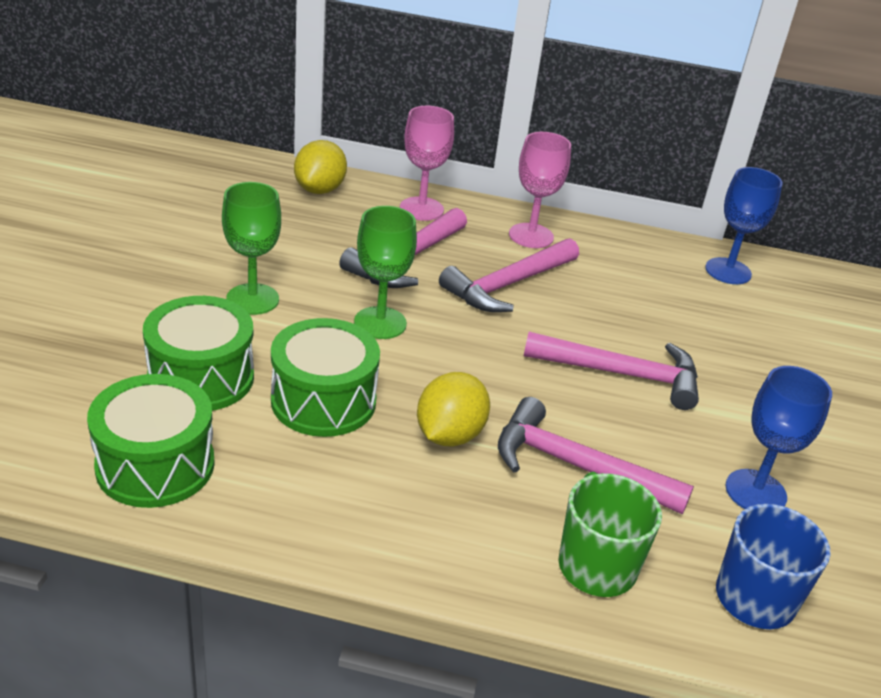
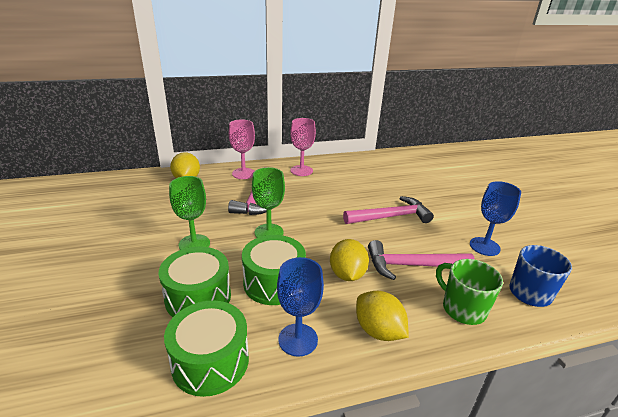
camera: 25 degrees left, 5 degrees down
(421, 532) = (378, 331): none -> yellow lemon
(507, 285) = (310, 195): pink hammer -> none
(728, 271) = (389, 161): blue goblet -> blue goblet (298, 339)

